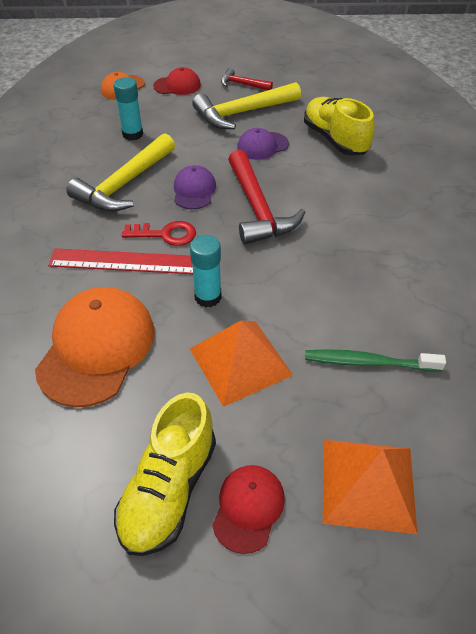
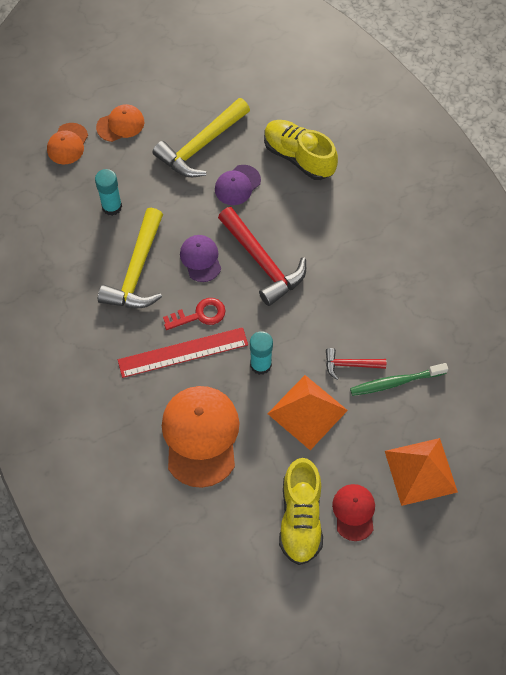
camera: 20 degrees left, 15 degrees up
(177, 85) = (120, 124): red cap -> orange cap
(242, 84) = (184, 103): red hammer -> red hammer (350, 365)

